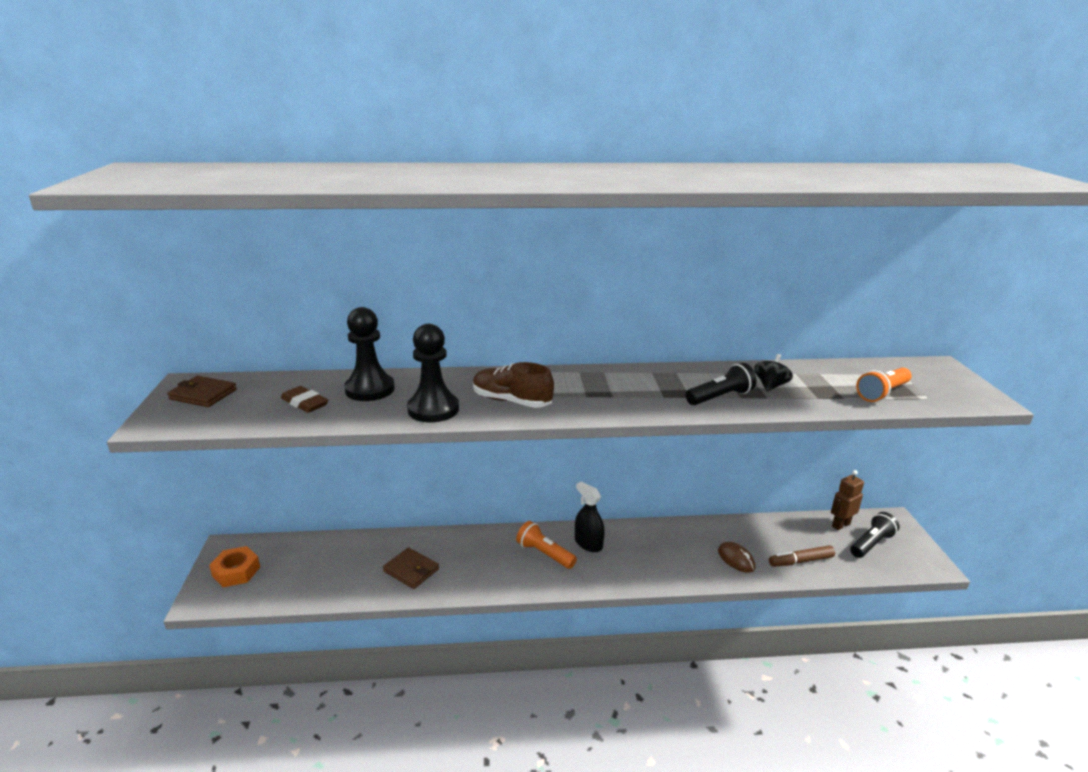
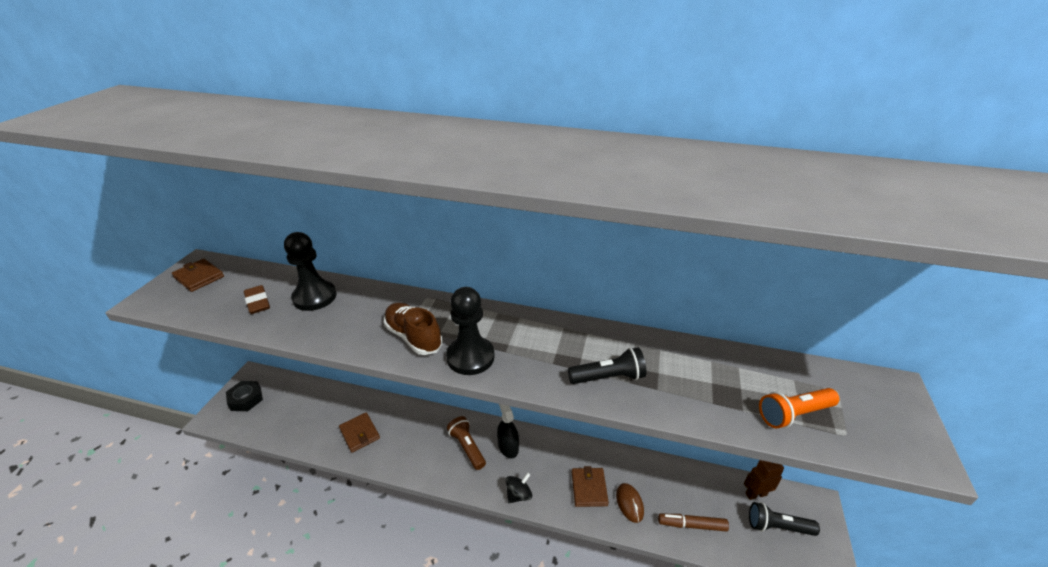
camera: 20 degrees right, 10 degrees up
(236, 571) = (246, 399): orange nut -> black nut
(433, 409) = (344, 332): black pawn -> black pawn (470, 357)
(544, 554) = (467, 447): orange flashlight -> brown flashlight
(691, 557) = (589, 488): none -> brown wallet
(770, 386) = (672, 373): black spinning top -> black spinning top (518, 495)
(871, 544) = (777, 526): black flashlight -> black flashlight turned 150 degrees counterclockwise

